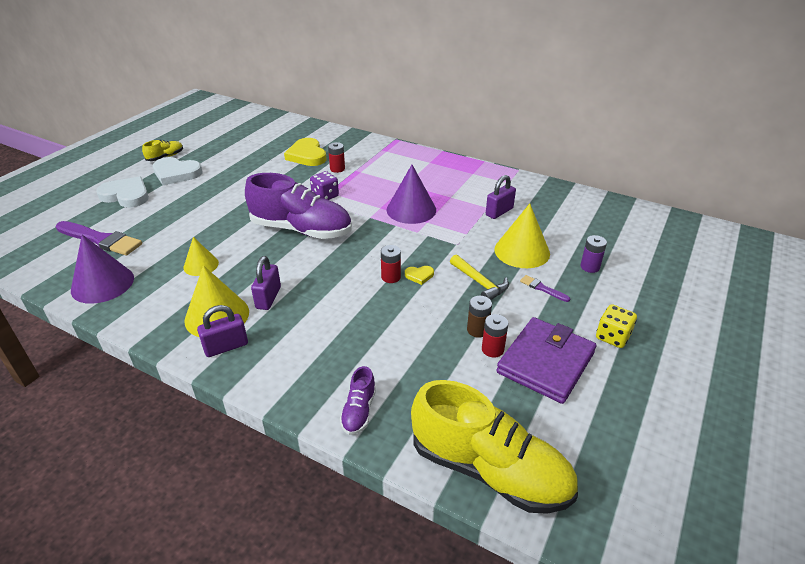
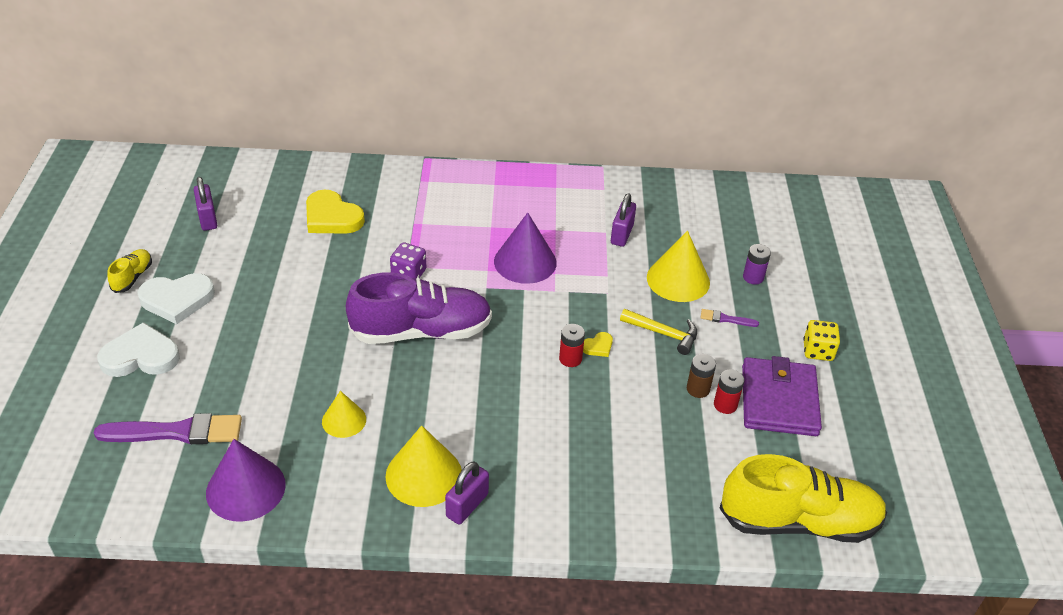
camera: 30 degrees left, 5 degrees up
(268, 298) = (461, 432): purple padlock -> purple padlock (208, 219)
(337, 169) = (389, 227): red battery -> none
(359, 411) = (653, 516): purple shoe -> none

